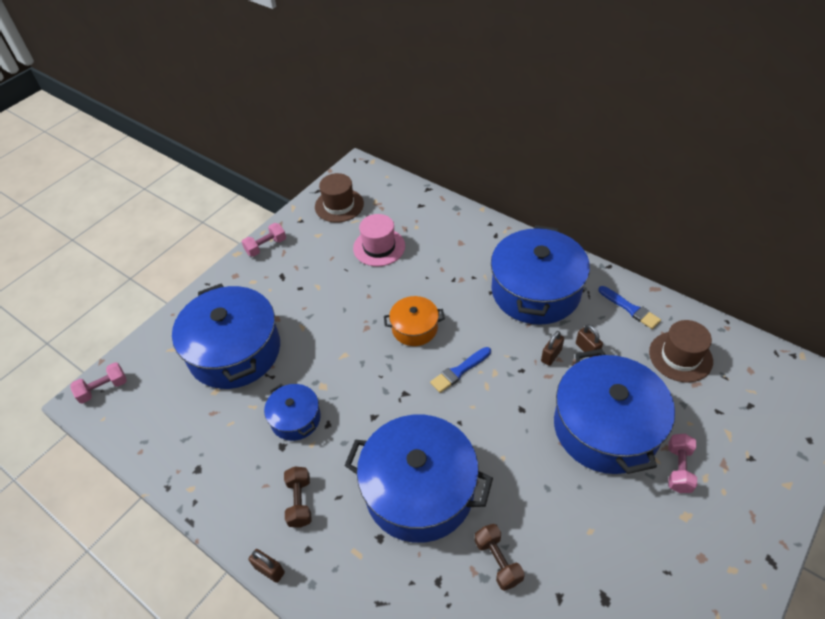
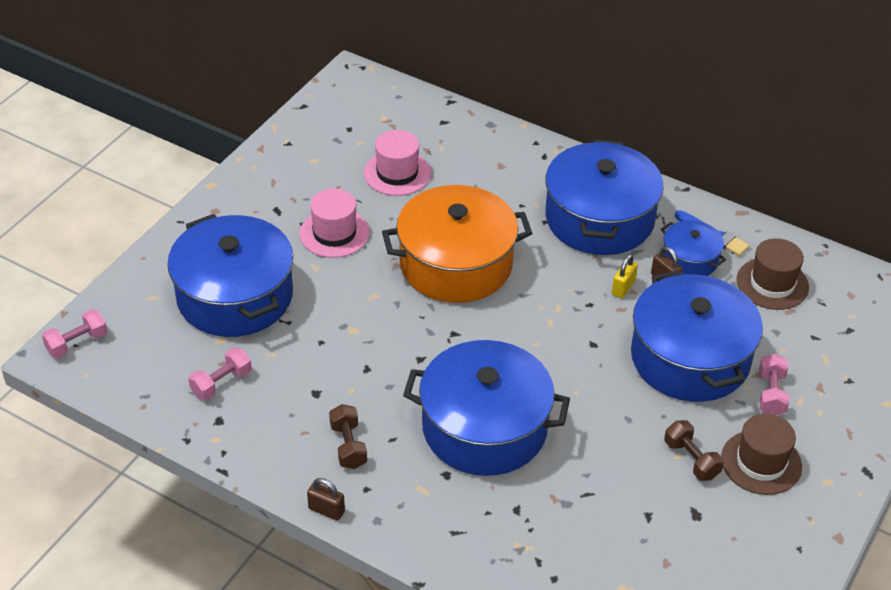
camera: 10 degrees left, 5 degrees down
(266, 246) = (248, 175): pink dumbbell -> pink dumbbell (221, 383)
(295, 419) = (326, 364): blue pot -> blue pot (690, 259)
(322, 297) = (334, 233): none -> pink hat
(339, 205) = (336, 123): brown hat -> brown hat (761, 462)
(414, 328) = (456, 264): orange pot -> orange pot, size x1.99
(459, 371) = (516, 307): blue brush -> none
(498, 561) = (579, 488): brown dumbbell -> brown dumbbell (691, 459)
(551, 355) = (623, 288): brown padlock -> yellow padlock

